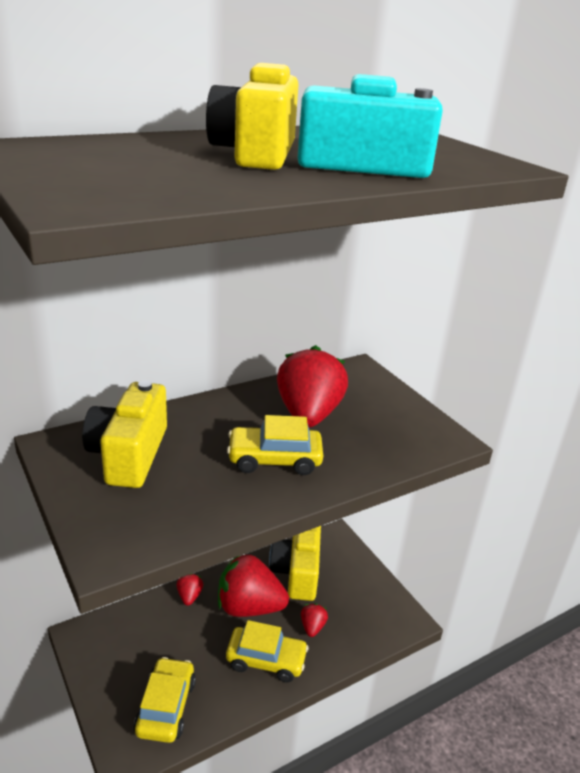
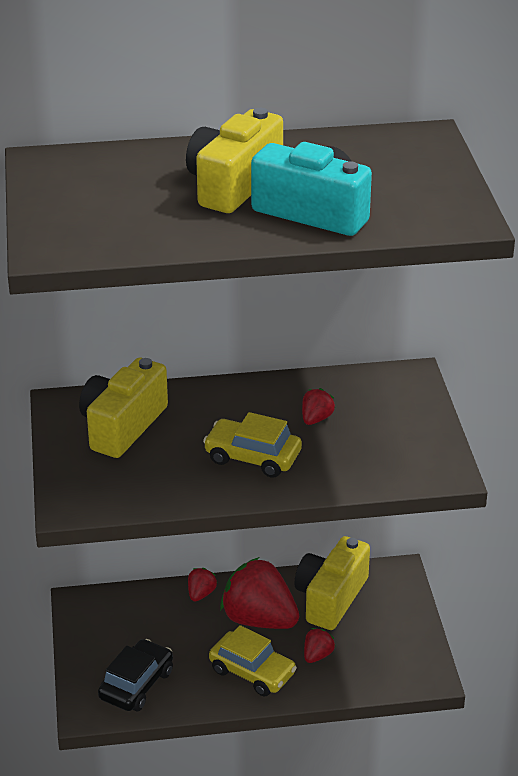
camera: 25 degrees right, 5 degrees up
(166, 707) = (136, 684): yellow car -> black car
(308, 415) = (316, 419): red strawberry -> red strawberry, size x0.44

